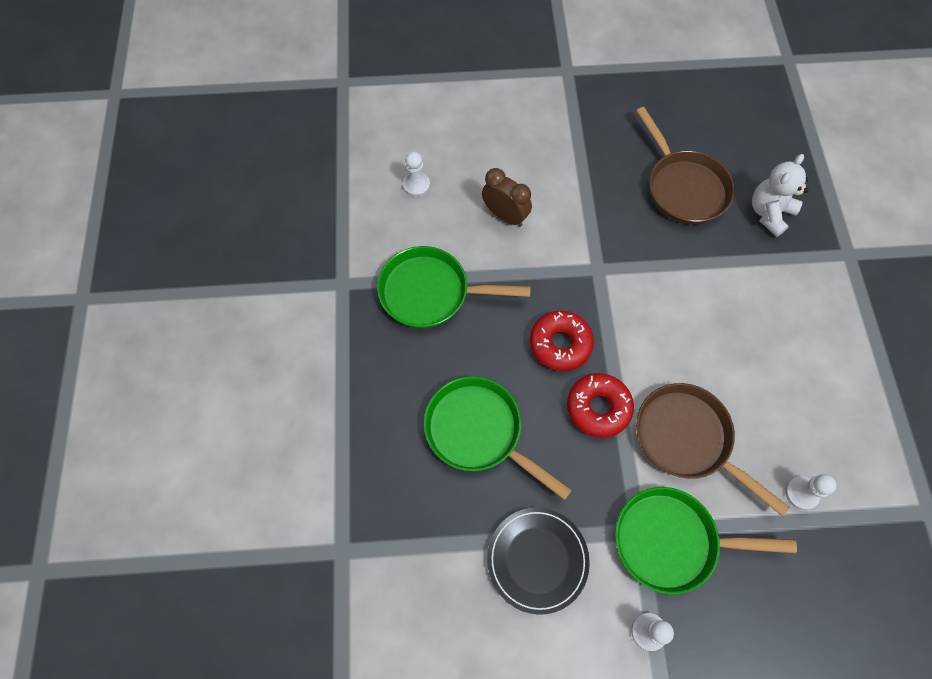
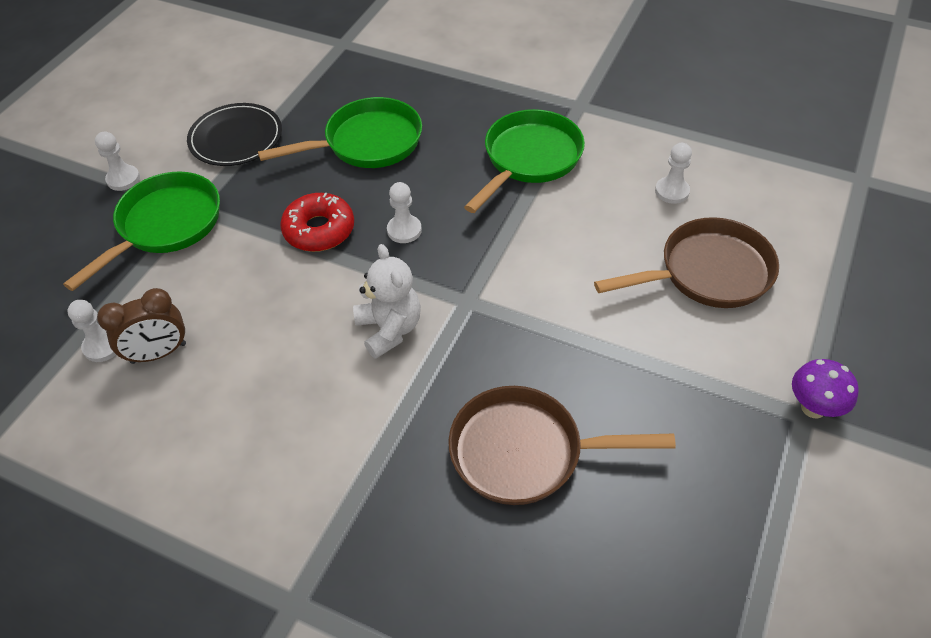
camera: 120 degrees right, 15 degrees down
(505, 216) = (588, 249): brown clock -> brown clock (159, 353)
(559, 68) = (813, 408): none -> purple mushroom
(560, 344) = (404, 230): red donut -> white pawn
(687, 439) = (232, 282): brown pan -> brown pan (708, 273)
(769, 213) = (422, 537): white teddy bear -> white teddy bear (389, 329)

